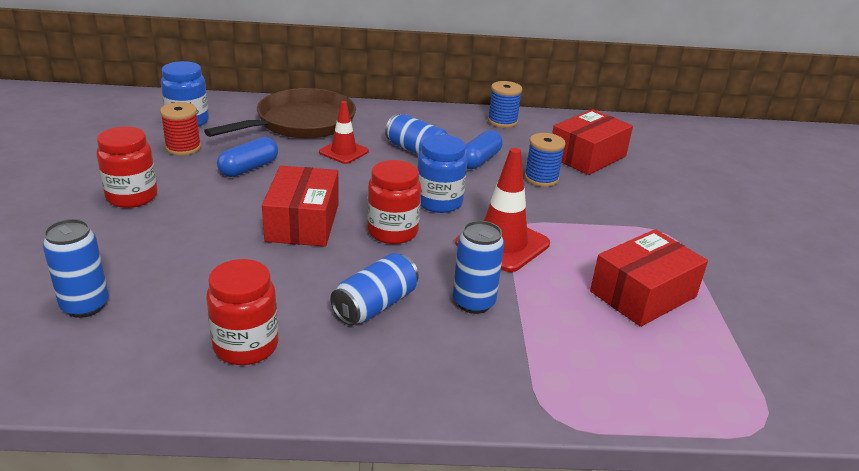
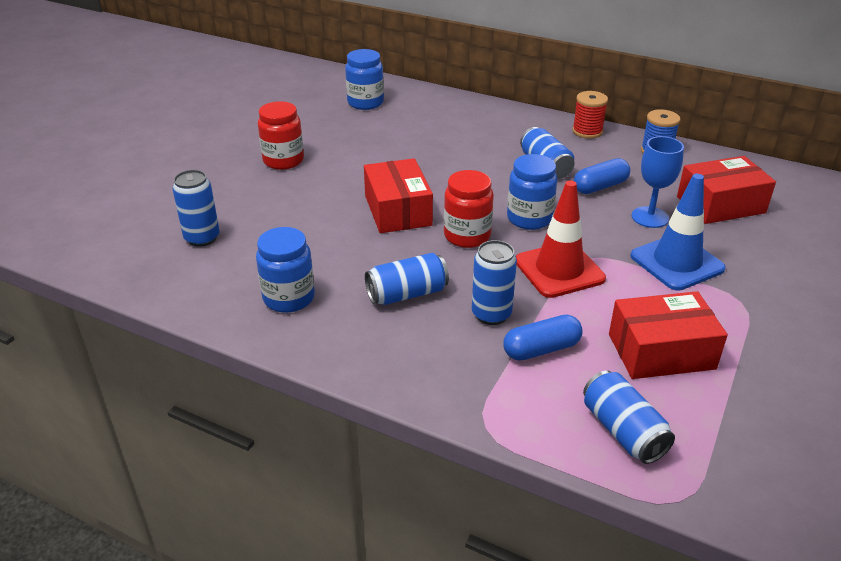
camera: 30 degrees right, 5 degrees up
(183, 148) = (347, 126): red spool -> red spool (587, 131)
(246, 346) = (289, 298): red jar -> blue jar
(249, 168) = (386, 154): blue capsule -> blue capsule (541, 349)
(301, 123) = (459, 120): brown pan -> none
(302, 222) = (397, 210): red box -> red box turned 45 degrees counterclockwise
(344, 152) = (477, 154): red traffic cone -> none
(541, 178) = (650, 217): blue spool -> blue goblet
(593, 212) = (677, 262): none -> blue traffic cone
(671, 377) = (623, 431): none -> blue can

